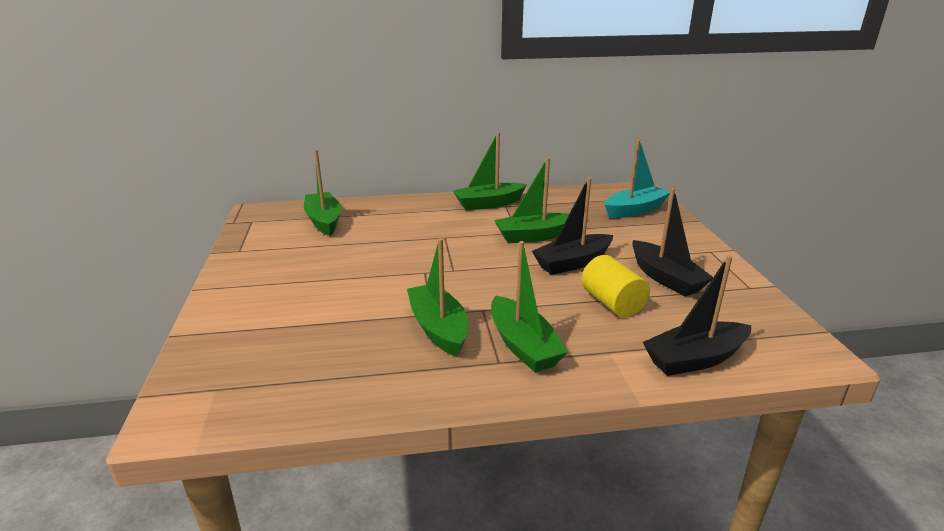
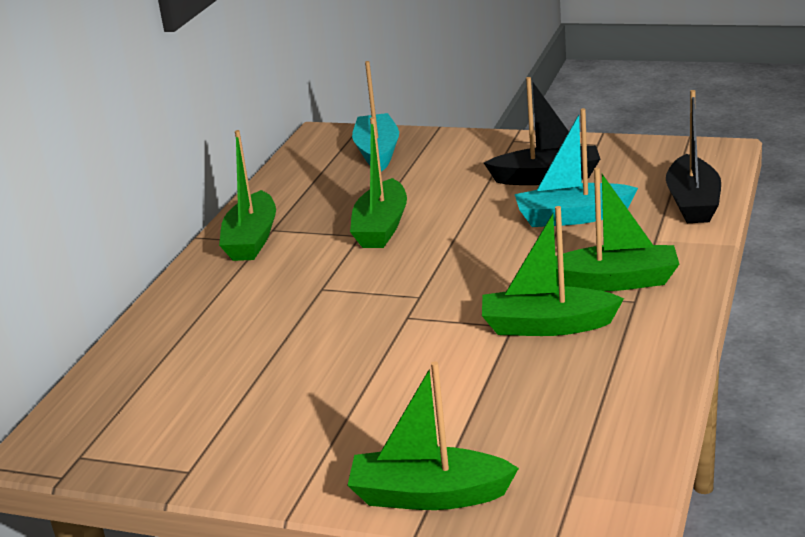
camera: 60 degrees left, 0 degrees up
(324, 221) = (160, 382): green boat -> green boat (429, 495)
(572, 263) = (470, 218): black boat -> none
(612, 303) = (572, 217): yellow cylinder -> turquoise boat

